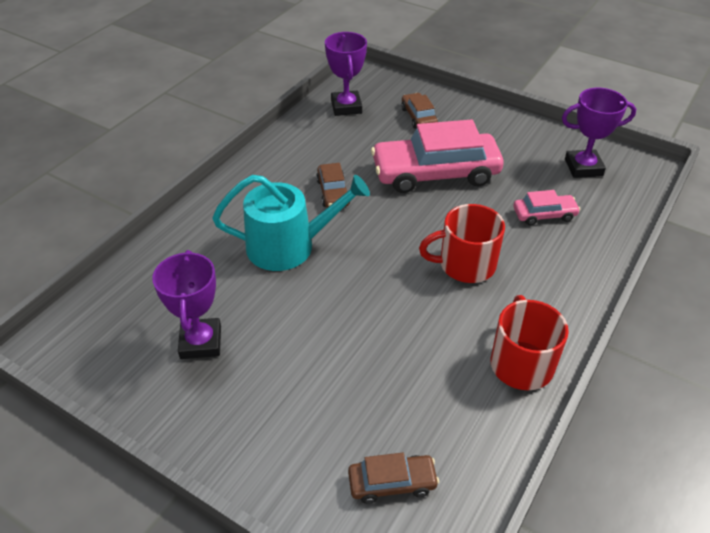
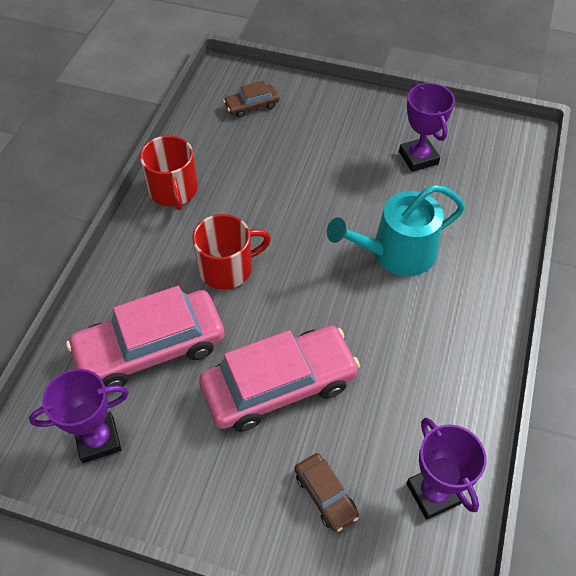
camera: 165 degrees right, 10 degrees up
(333, 192) = (384, 328): brown car -> none
(544, 215) = (150, 348): pink car -> pink car, size x2.13

